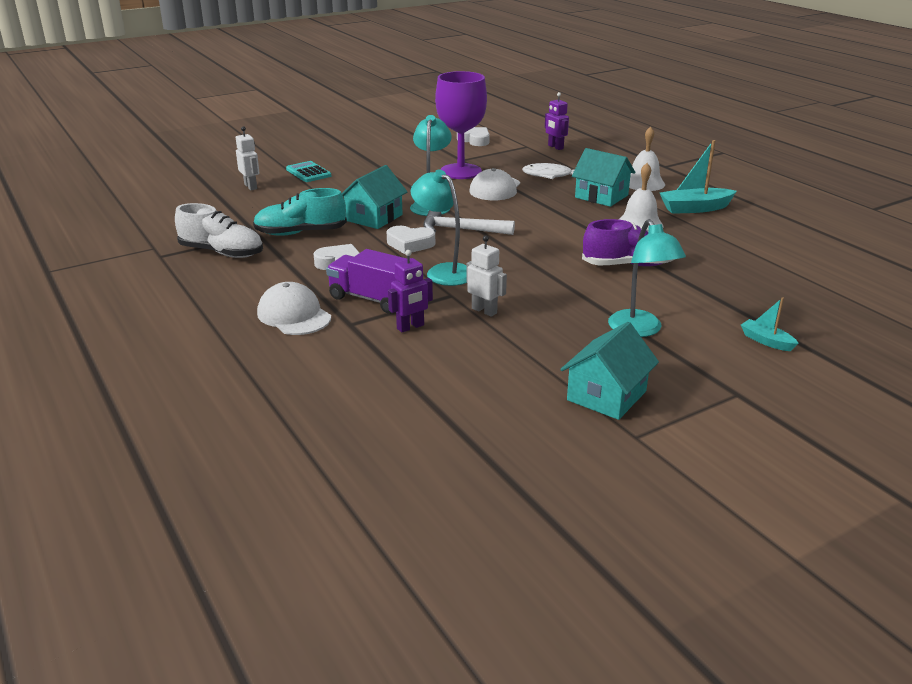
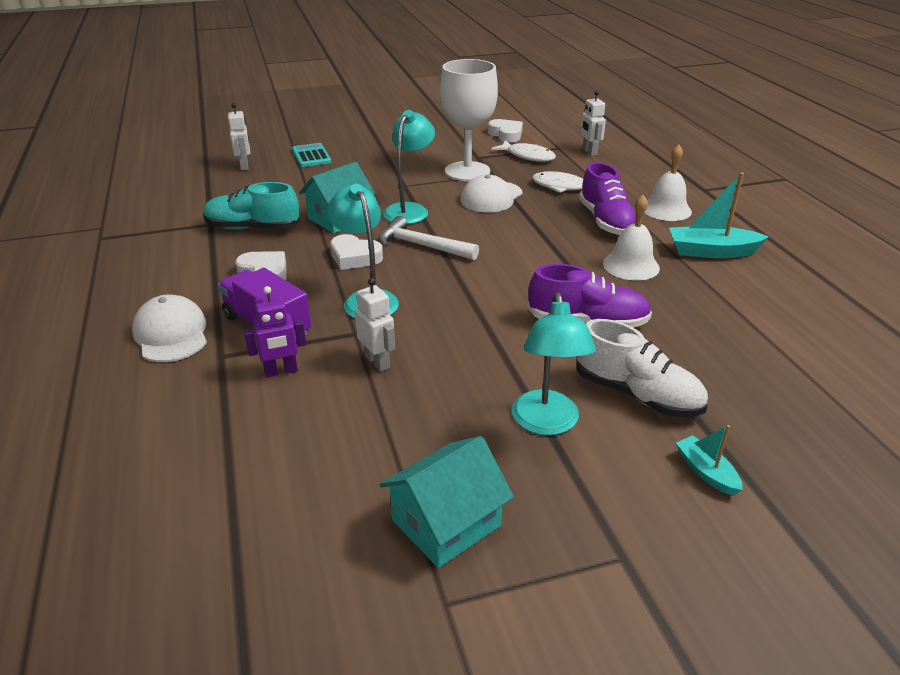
camera: 15 degrees right, 5 degrees up
(222, 252) = (159, 242): white shoe -> white shoe (637, 394)
(460, 171) = (467, 171): purple goblet -> white goblet
(505, 155) = (527, 156): none -> white fish
(555, 147) = (589, 152): purple robot -> white robot
(601, 196) = (606, 221): turquoise house -> purple shoe

